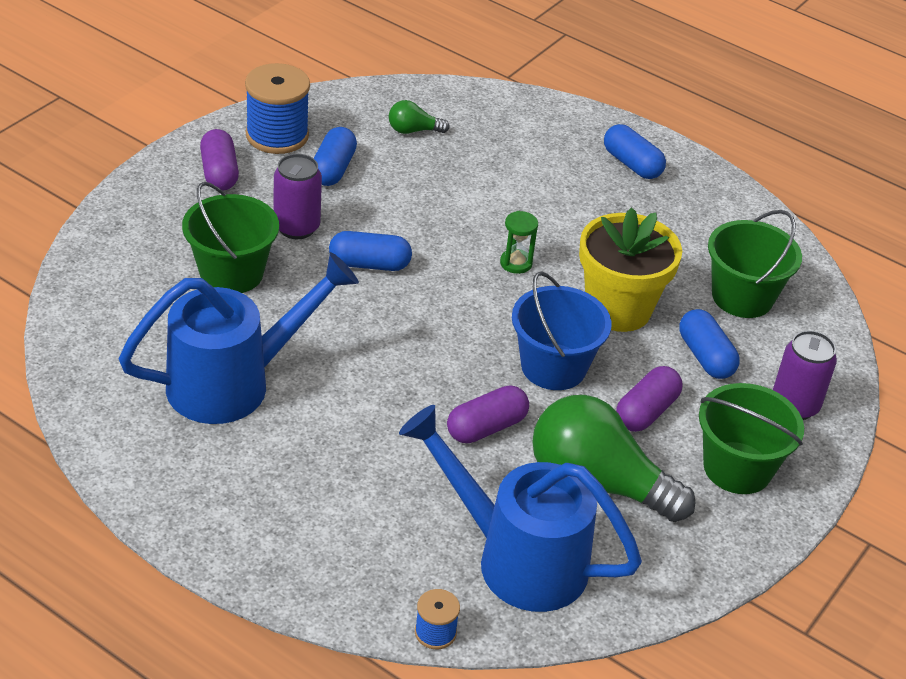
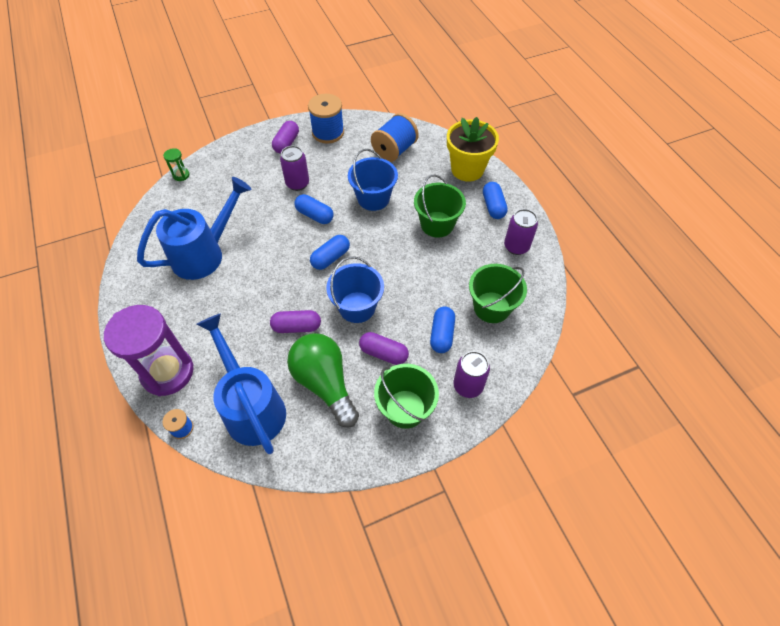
camera: 35 degrees right, 15 degrees up
(231, 273) = (250, 197): green bucket -> green bucket (437, 224)
(233, 383) = (204, 254): blue watering can -> blue watering can turned 45 degrees counterclockwise
(333, 169) = (339, 159): blue capsule -> blue capsule (330, 258)
(337, 570) = (167, 372): none -> purple hourglass
(413, 130) = (394, 150): green light bulb -> blue spool
(442, 210) = (373, 198): none -> blue bucket
(516, 263) = (386, 241): green hourglass -> green hourglass (181, 175)
(618, 309) = (417, 287): yellow flower pot -> yellow flower pot (467, 169)
(646, 411) = (383, 353): purple capsule -> purple capsule turned 45 degrees clockwise
(709, 207) = (516, 246): none -> purple can

